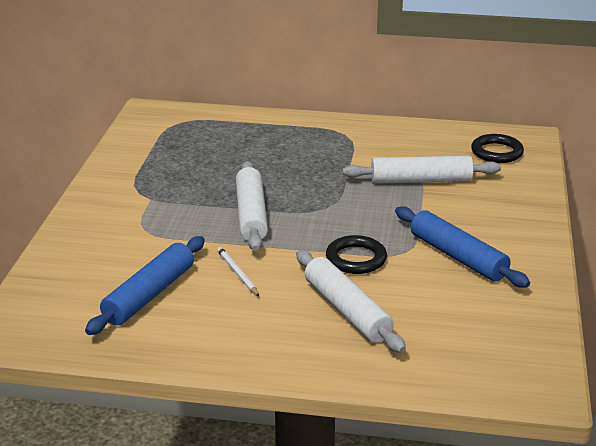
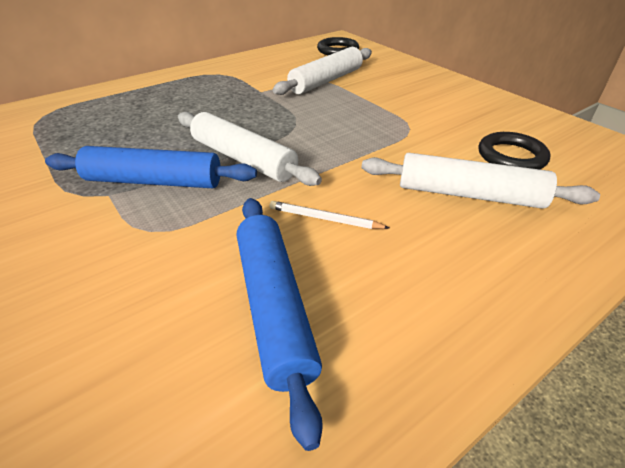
camera: 45 degrees left, 10 degrees up
(356, 259) = (391, 150): black ring -> black ring (511, 156)
(457, 257) = (445, 115): blue rolling pin -> blue rolling pin (154, 181)

